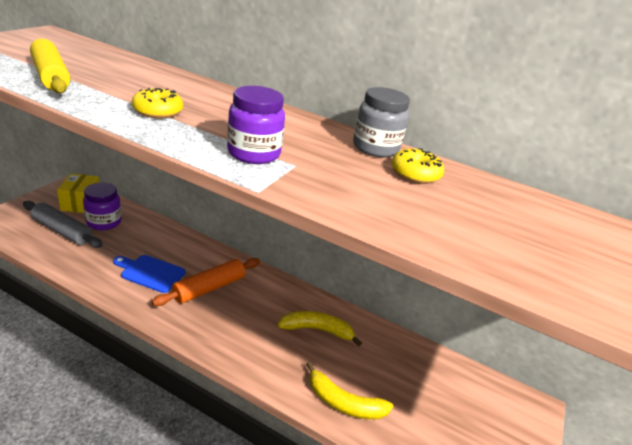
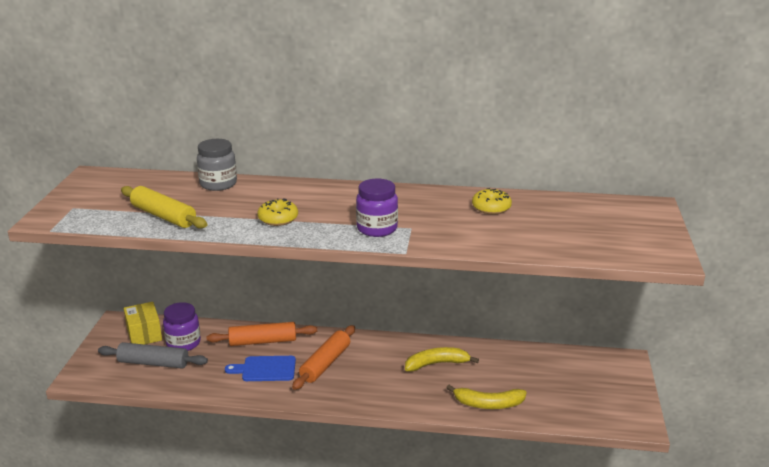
camera: 15 degrees left, 5 degrees down
(171, 245) = (263, 341): none -> orange rolling pin
(375, 148) = (451, 196): grey jar -> grey jar (218, 184)

